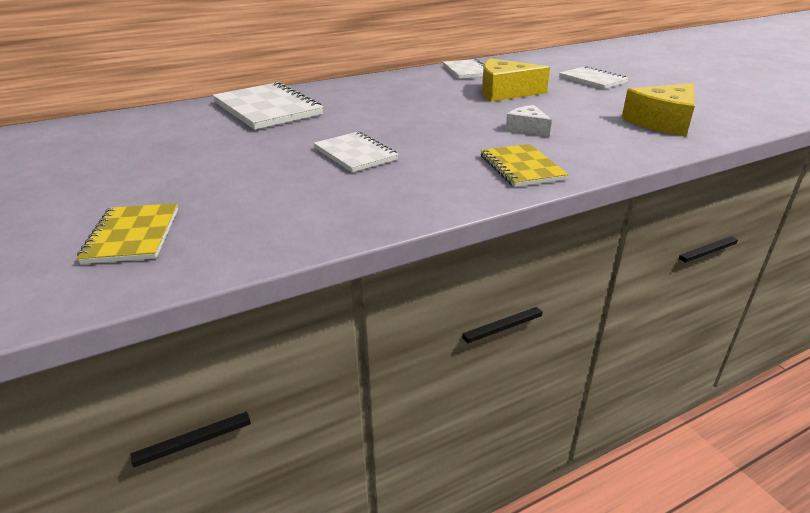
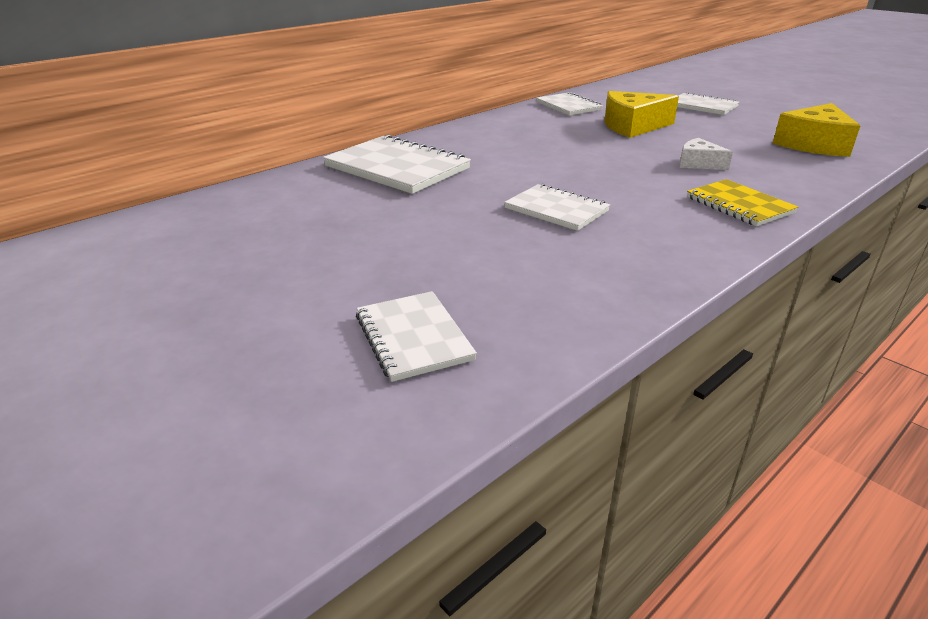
camera: 15 degrees left, 0 degrees up
(132, 235) = (413, 337): yellow notebook -> white notebook

